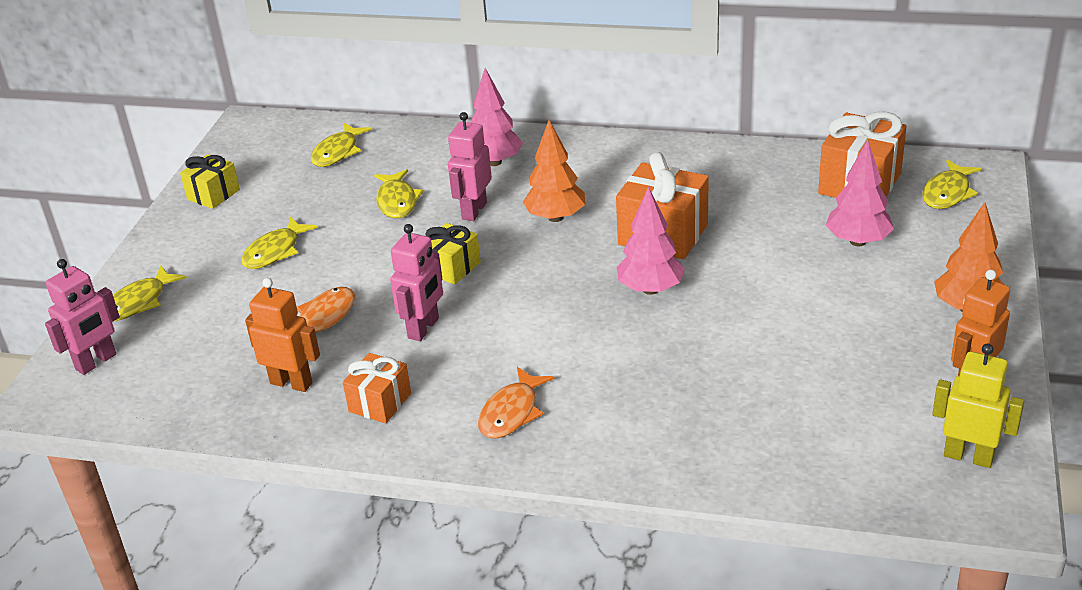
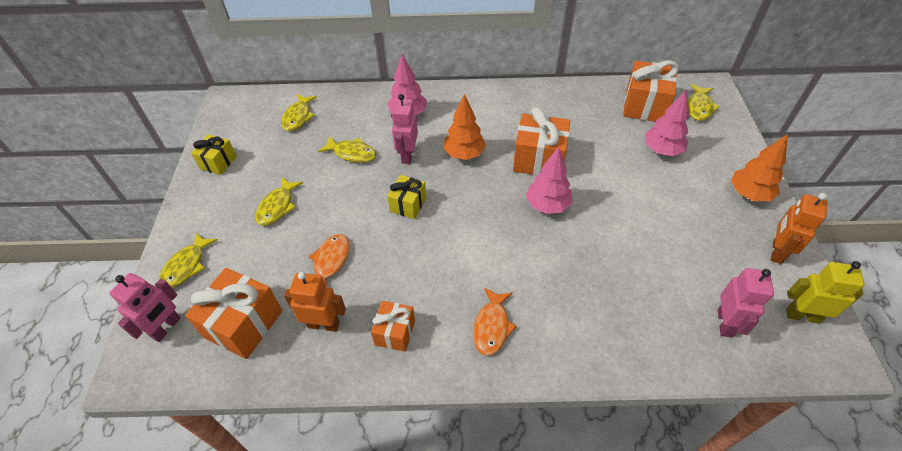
camera: 15 degrees left, 15 degrees up
(191, 370) = (244, 324): none -> orange gift
(397, 201) = (352, 153): yellow fish -> yellow fish turned 45 degrees counterclockwise
(424, 328) = (405, 260): pink robot -> pink robot (725, 323)

